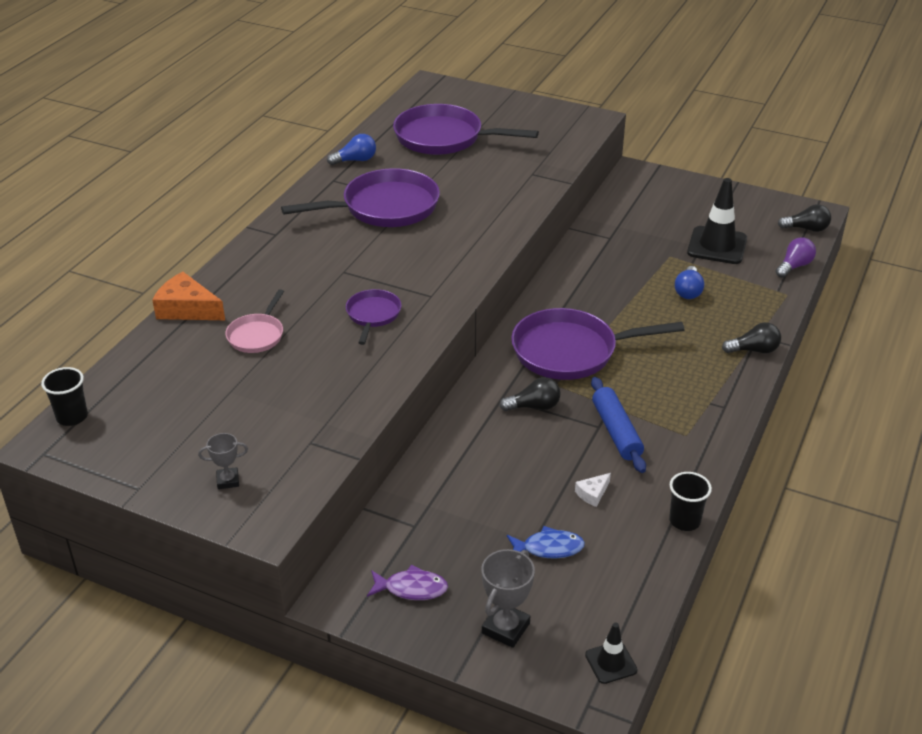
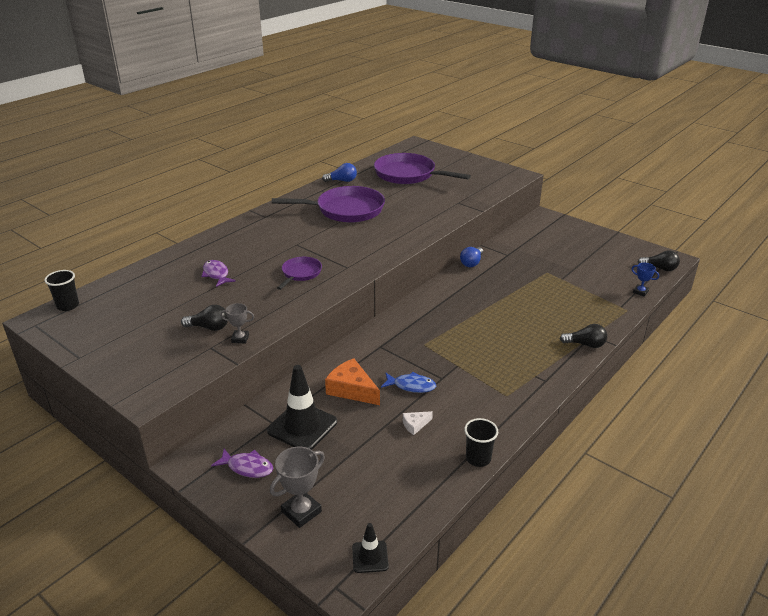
camera: 15 degrees right, 5 degrees down
(187, 309) = (181, 252): orange cheese -> orange cheese (351, 389)
(228, 481) = (140, 363): grey trophy -> grey trophy (240, 339)
(257, 335) = (216, 274): pink pan -> purple fish
(534, 406) = (400, 356): black light bulb -> black light bulb (209, 327)
(548, 548) = (363, 458): blue fish -> blue fish (411, 386)
(571, 351) = (445, 324): purple pan -> none
(616, 432) = (453, 384): blue rolling pin -> none
(688, 291) = (550, 297): blue light bulb -> blue light bulb (471, 263)
(717, 246) = (585, 270): black traffic cone -> black traffic cone (302, 426)
(794, 266) = (640, 292): purple light bulb -> blue trophy

